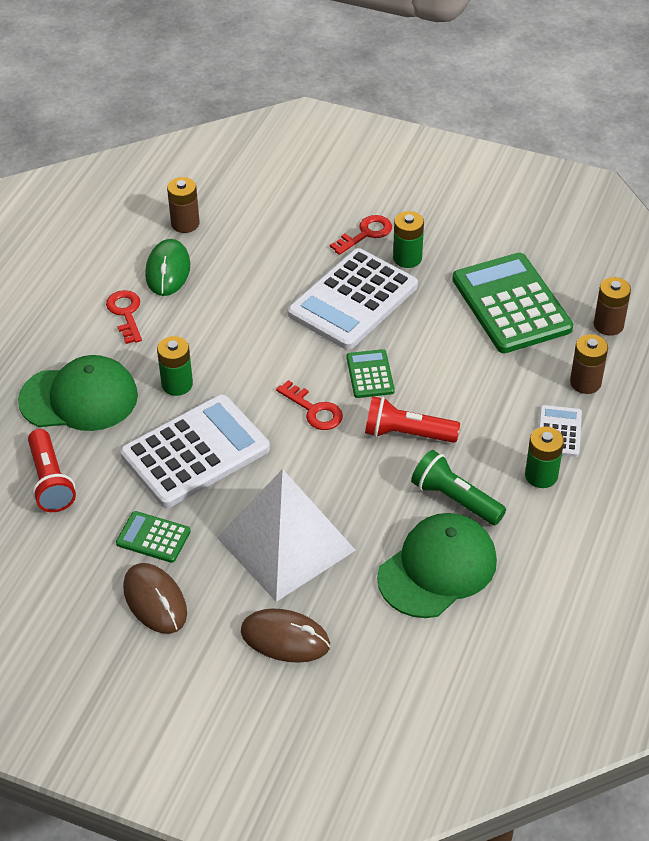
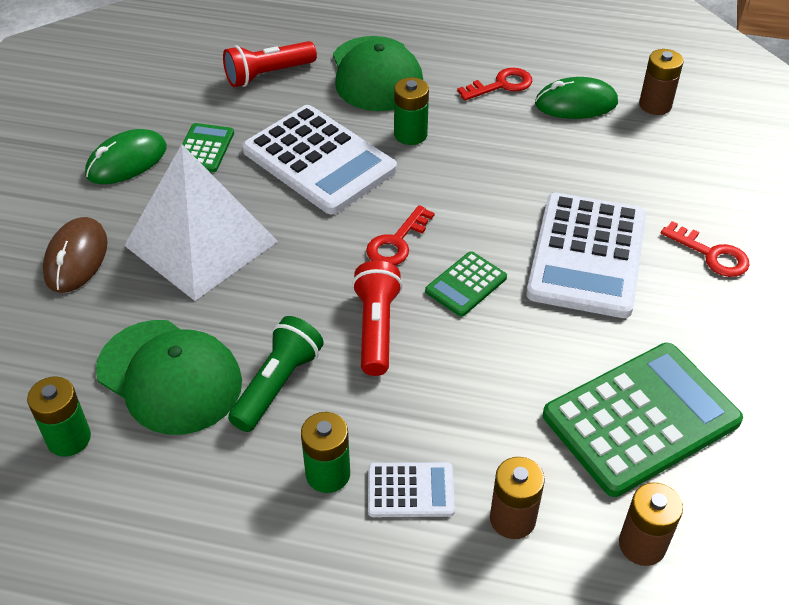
camera: 80 degrees right, 0 degrees up
(155, 601) = (127, 161): brown mouse -> green mouse
(353, 300) = (587, 255): white calculator -> white calculator turned 105 degrees counterclockwise
(370, 374) = (466, 284): green calculator -> green calculator turned 150 degrees clockwise
(407, 258) = (684, 299): green battery -> green battery (69, 438)

